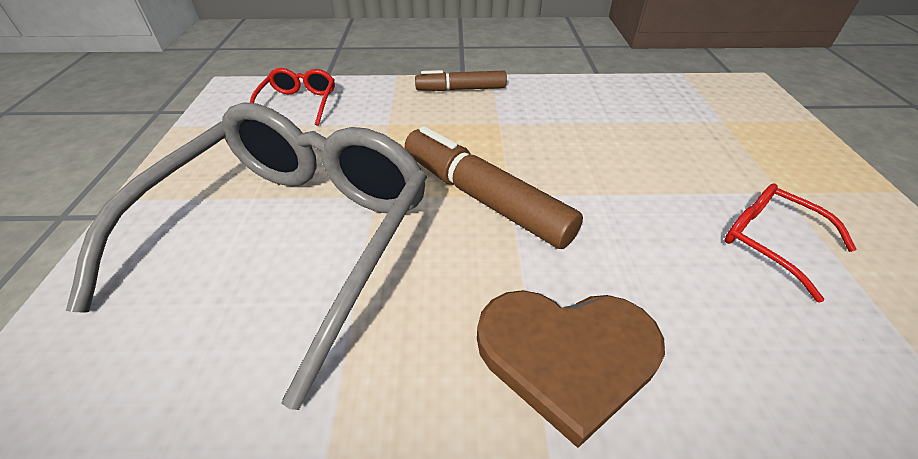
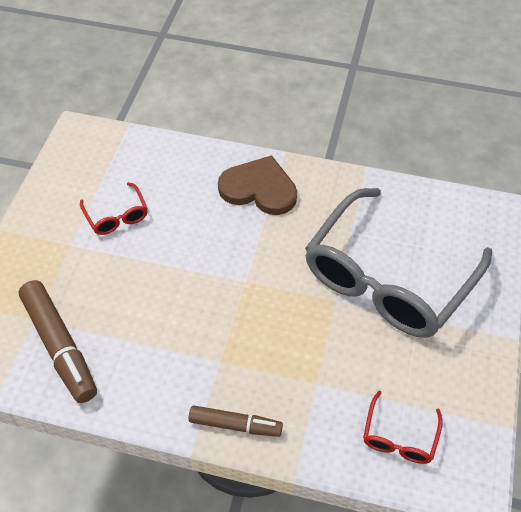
camera: 165 degrees left, 10 degrees up
(483, 198) = (263, 282): brown marker -> brown marker (60, 346)

